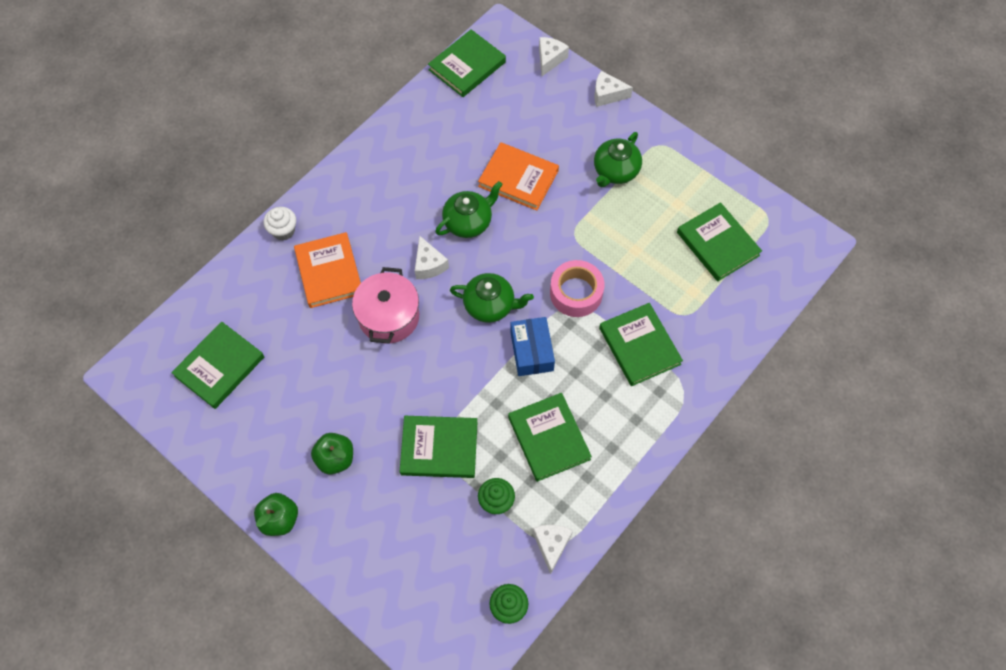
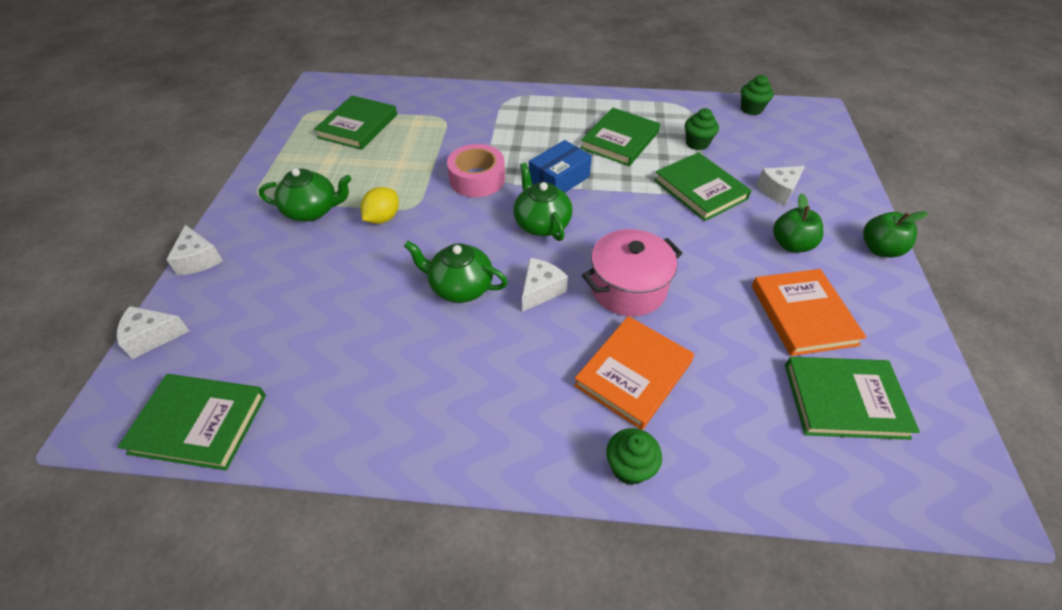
camera: 125 degrees left, 15 degrees down
(283, 231) = (629, 467): white cupcake -> green cupcake
(518, 178) = (371, 276): orange book -> orange book (803, 314)
(551, 545) = (690, 109): white cheese -> white cheese (778, 191)
(574, 209) = (383, 218): none -> yellow lemon
(639, 346) = (494, 129): green book -> none

